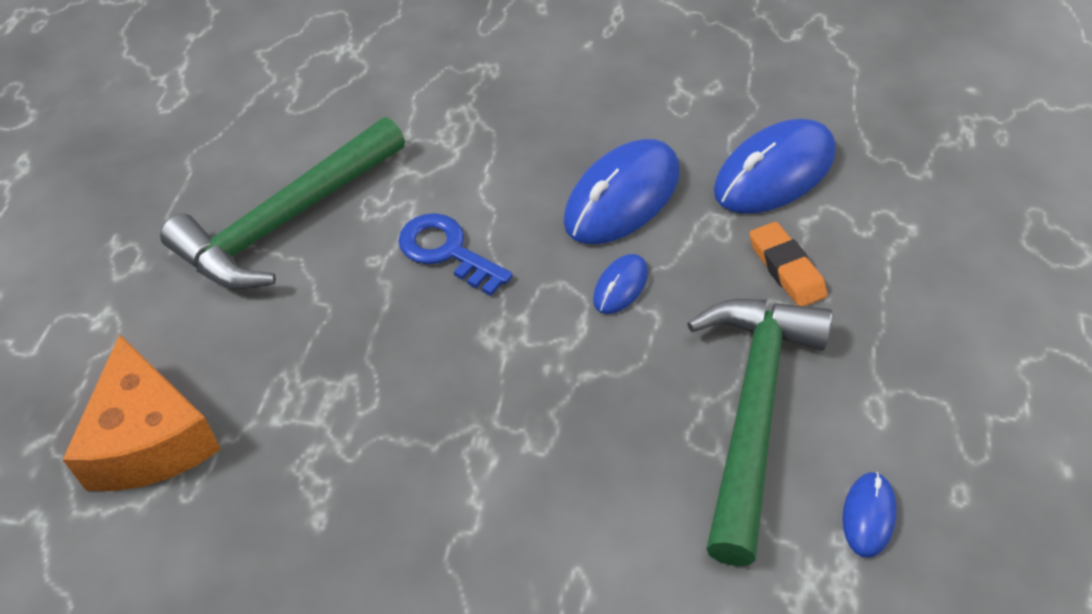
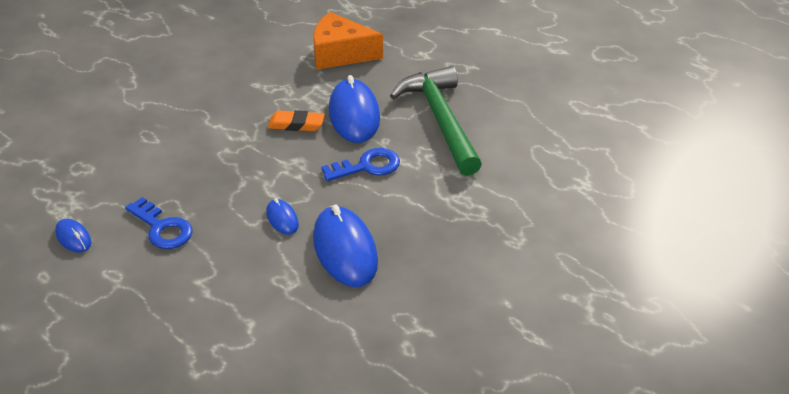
camera: 120 degrees right, 10 degrees down
(752, 412) = (162, 228): green hammer -> blue key
(774, 172) = (301, 332): blue mouse -> blue mouse (354, 115)
(786, 269) = (226, 292): orange eraser -> orange eraser (296, 124)

